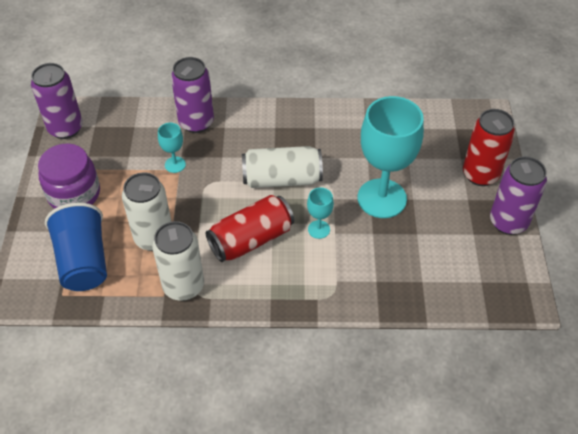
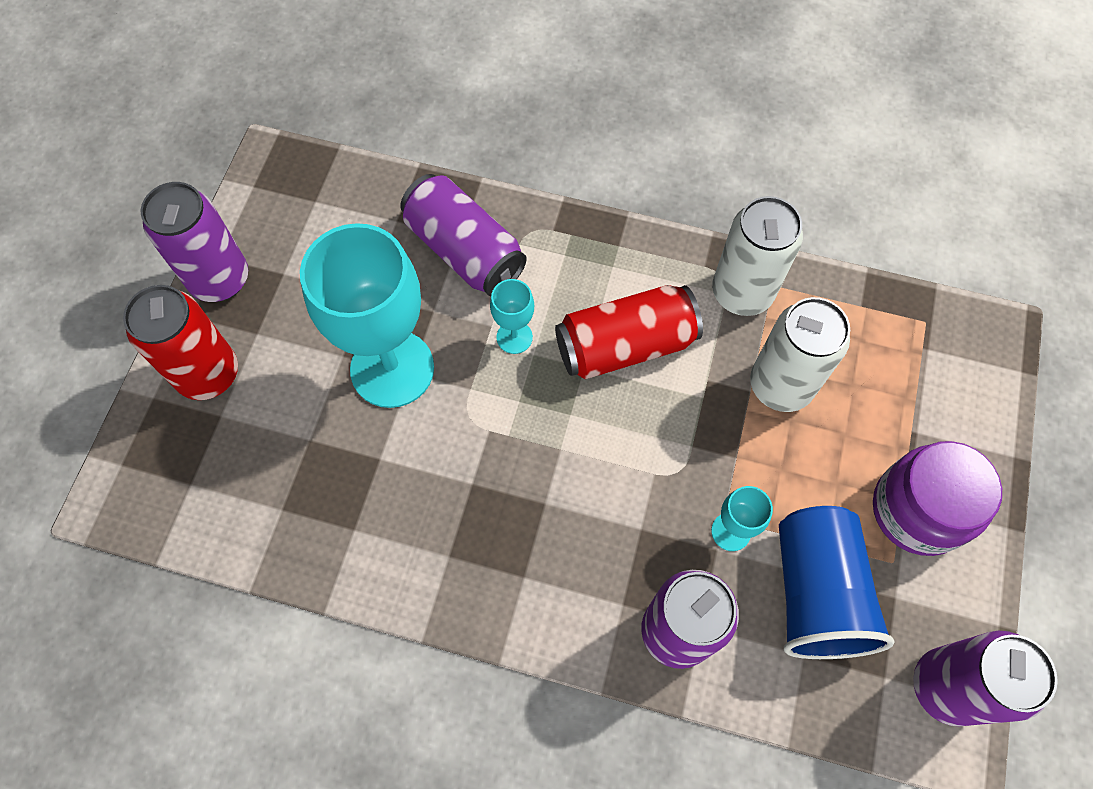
camera: 165 degrees left, 15 degrees up
(83, 261) = (894, 370): blue cup -> blue cup (815, 592)
(282, 179) = (545, 450): white can -> none
(369, 272) = (464, 250): none -> purple can

